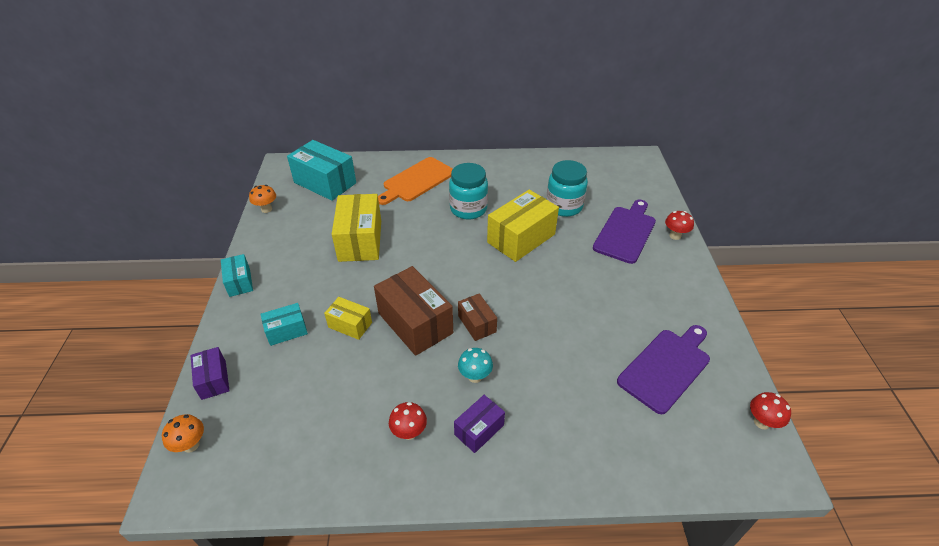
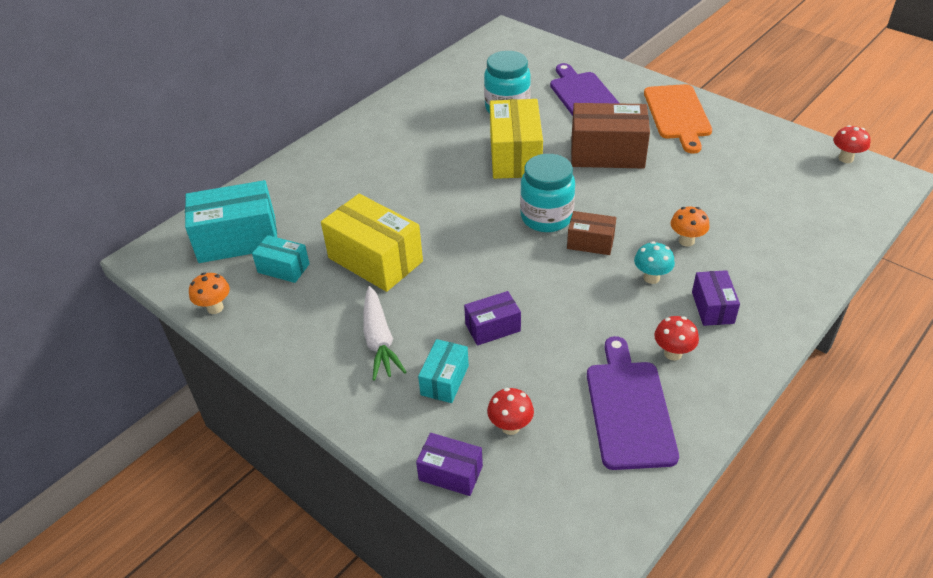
camera: 45 degrees left, 0 degrees up
(191, 445) = (527, 530): orange mushroom -> orange mushroom (686, 241)
(239, 282) = (317, 386): turquoise box -> turquoise box (283, 268)
(296, 283) = (379, 340): none -> white carrot
(350, 325) = (492, 327): yellow box -> purple box
(415, 323) = (543, 281): brown box -> brown box (607, 153)
(417, 181) = (337, 173): orange cutting board -> orange cutting board (678, 114)
(468, 209) = (430, 164): turquoise jar -> turquoise jar (546, 217)
(666, 367) = (752, 169): purple cutting board -> purple cutting board (628, 409)
(675, 236) = (621, 76): red mushroom -> red mushroom (510, 426)

